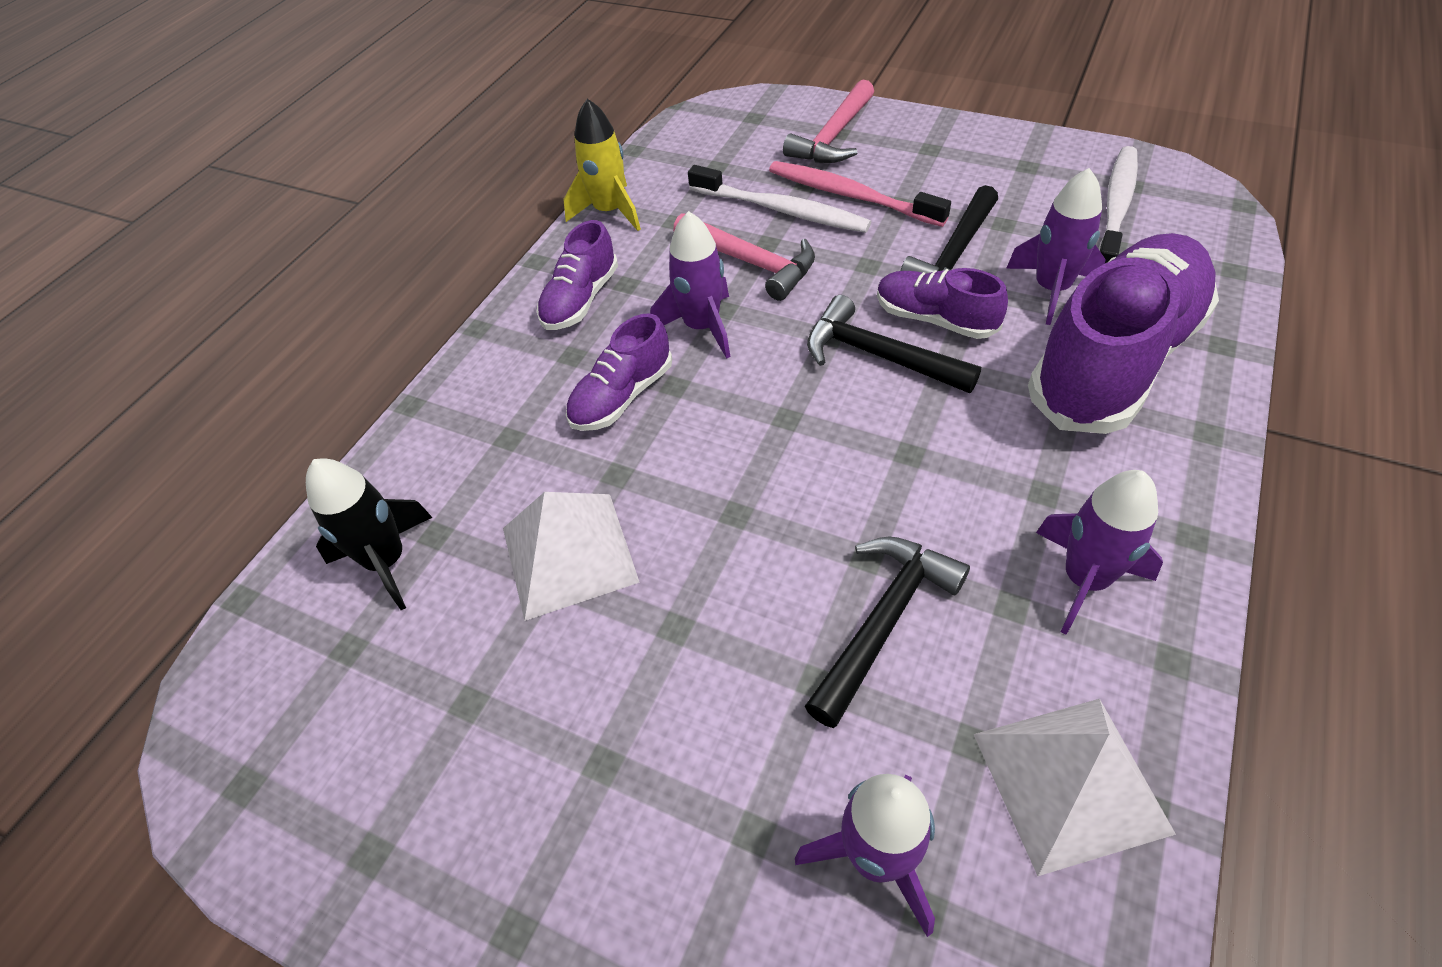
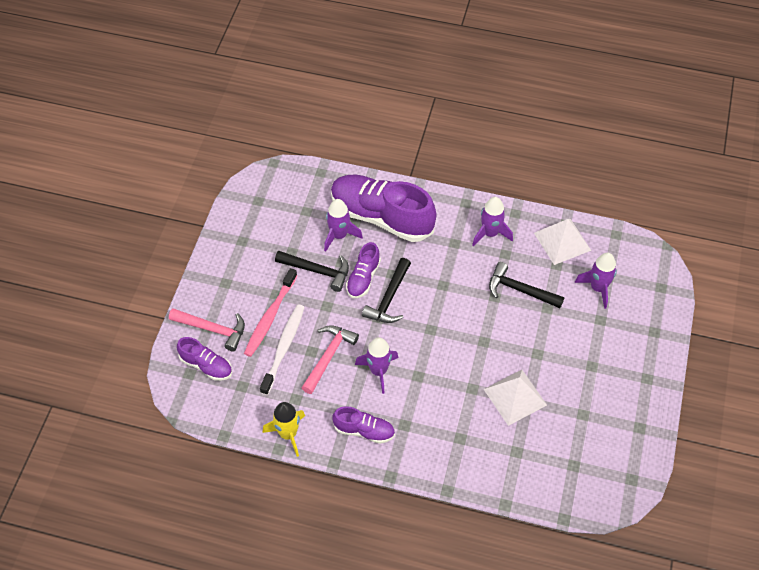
camera: 105 degrees left, 5 degrees up
(387, 561) = (533, 466): black rocket -> none
(622, 396) = (428, 396): purple shoe -> purple shoe (206, 365)
(1116, 208) = (278, 208): white toothbrush -> none

